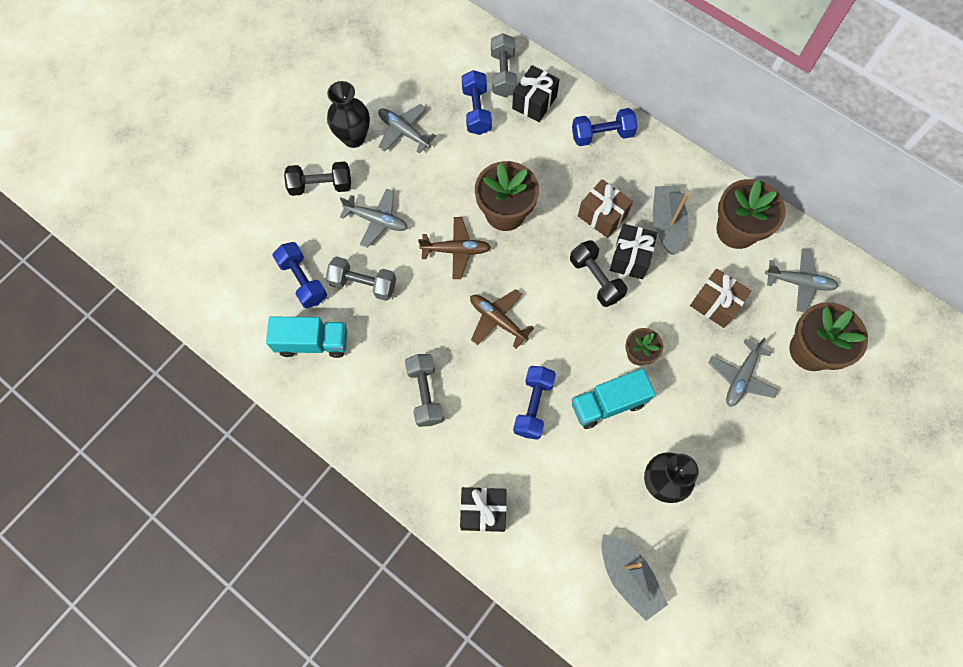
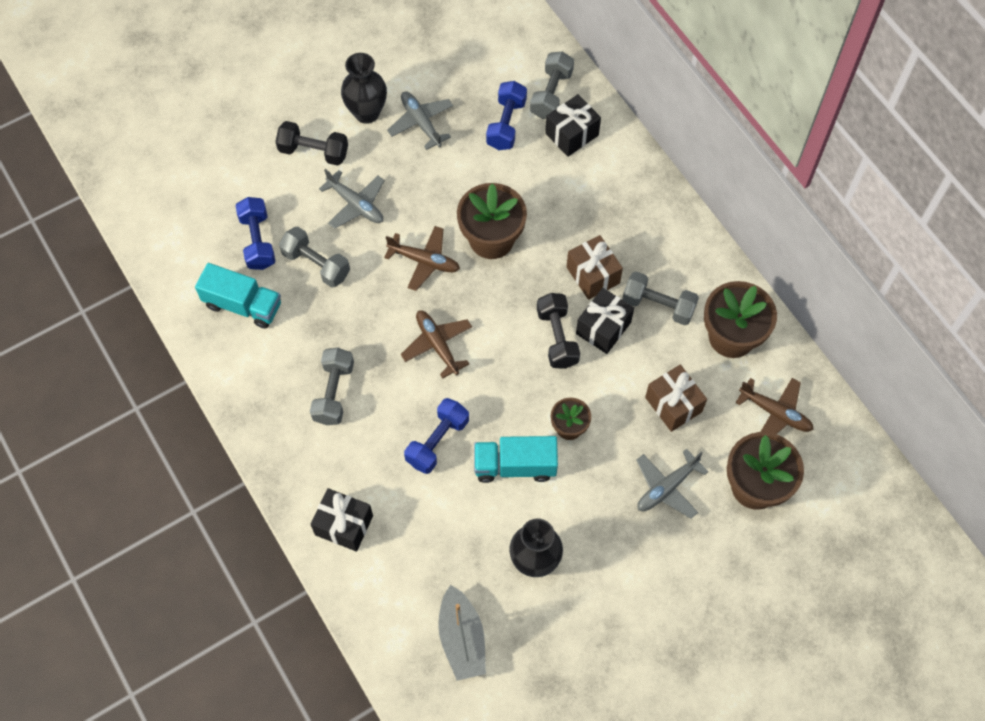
camera: 20 degrees right, 5 degrees down
(602, 135) = (629, 191): blue dumbbell -> none
(666, 224) = (658, 305): grey boat -> grey dumbbell
(799, 282) = (775, 413): grey plane -> brown plane

